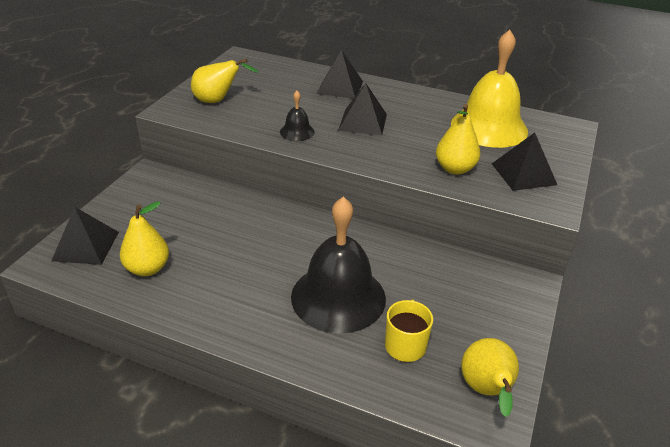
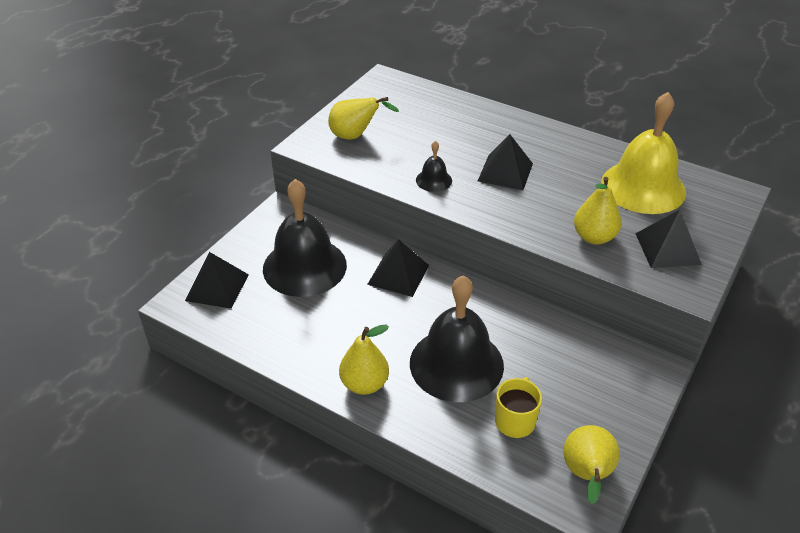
camera: 10 degrees right, 5 degrees up
(147, 268) = (274, 316): yellow pear -> yellow pear (364, 384)
(176, 221) = (304, 266): none -> black bell
(340, 87) = (487, 125): black pyramid -> black pyramid (398, 274)

